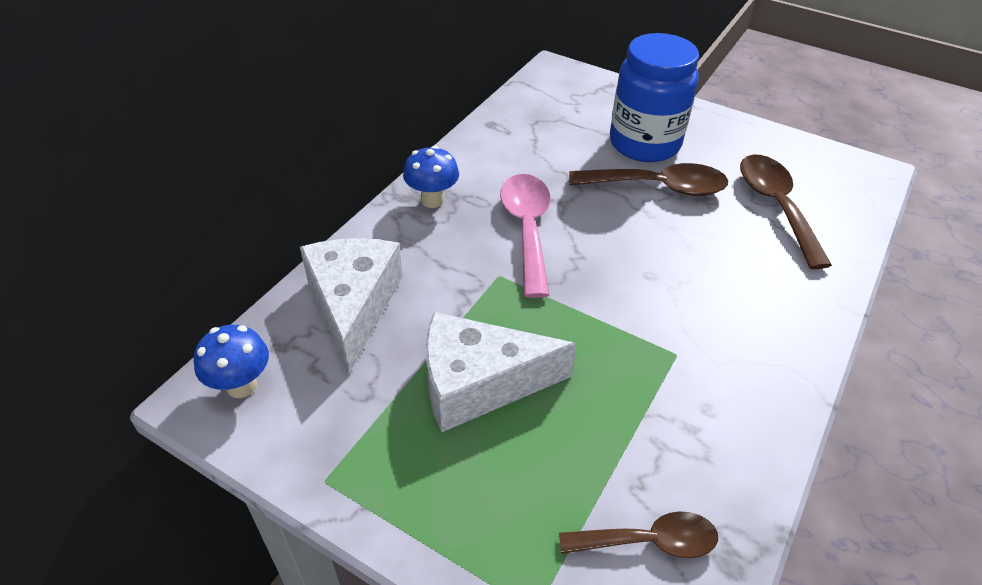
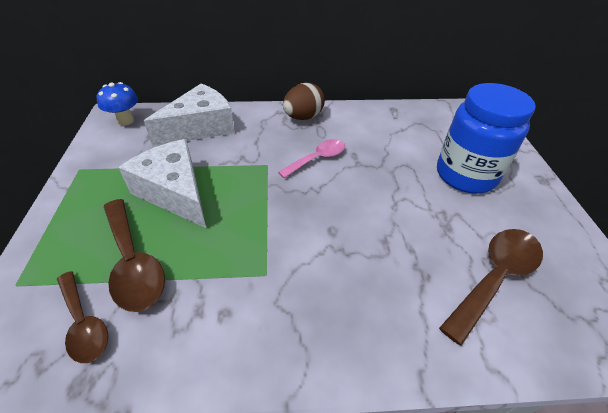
camera: 55 degrees right, 0 degrees up
(432, 200) = (303, 117): blue mushroom -> brown egg
(527, 229) = (317, 159): pink spoon -> pink spoon, size x0.66
(658, 187) = (428, 200): brown spoon -> brown spoon (133, 263)

